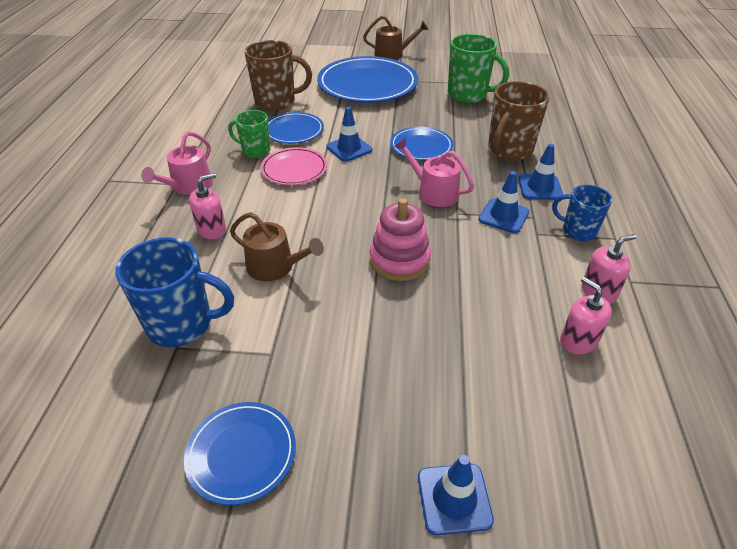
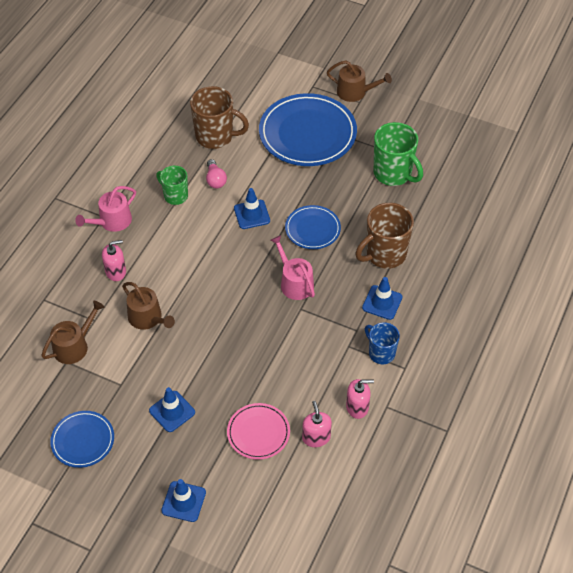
camera: 20 degrees right, 10 degrees up
(182, 324) = (74, 346): blue mug -> brown watering can
(294, 131) = (215, 180): blue plate -> pink light bulb
(294, 169) = (198, 226): pink plate -> pink plate (258, 433)
(399, 260) = (235, 338): pink stacking toy -> none
(503, 216) = (334, 322): blue traffic cone -> blue traffic cone (172, 411)

